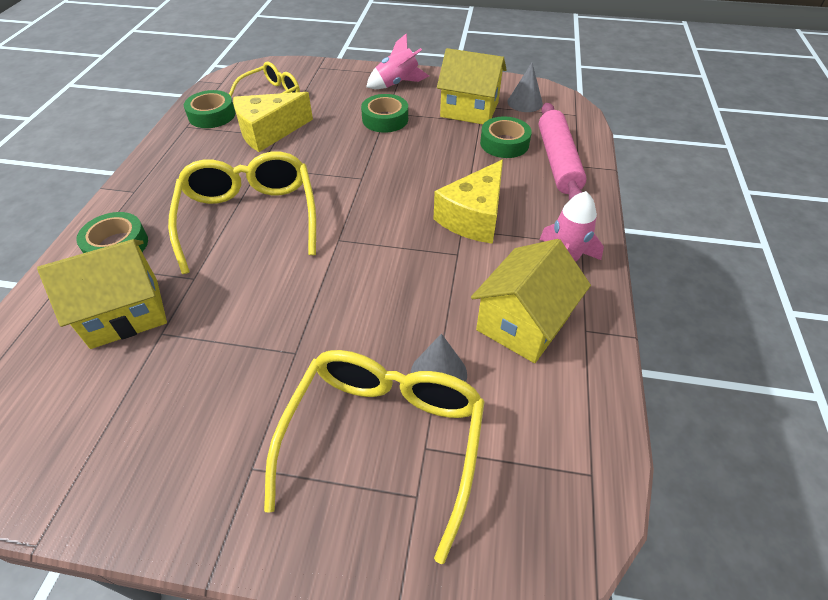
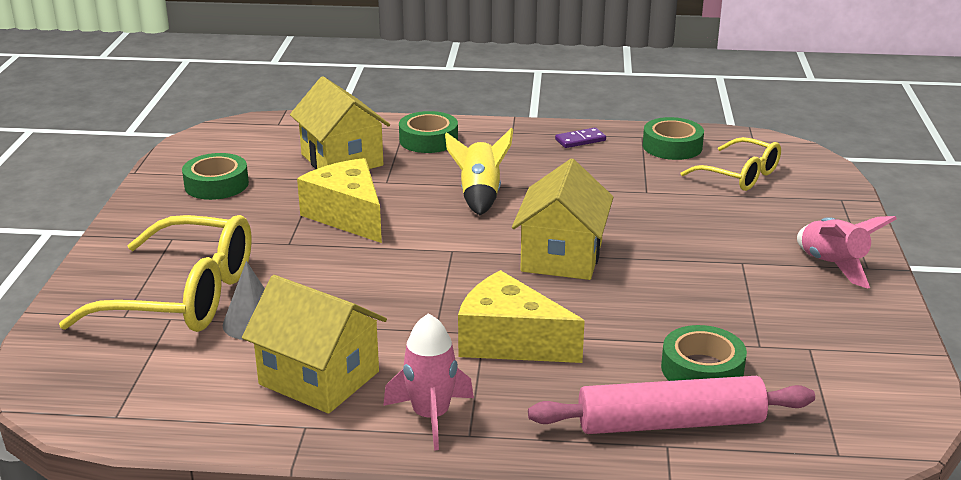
camera: 85 degrees right, 20 degrees down
(174, 156) = (580, 140): none -> purple domino
(250, 218) = (479, 196): yellow glasses -> yellow rocket
(269, 132) = (651, 185): yellow cheese -> yellow cheese (348, 216)
(385, 119) = (722, 262): green tape -> green tape (216, 184)
(469, 109) = (790, 335): yellow house -> yellow house (562, 256)
(525, 102) = (847, 394): grey cone -> none

